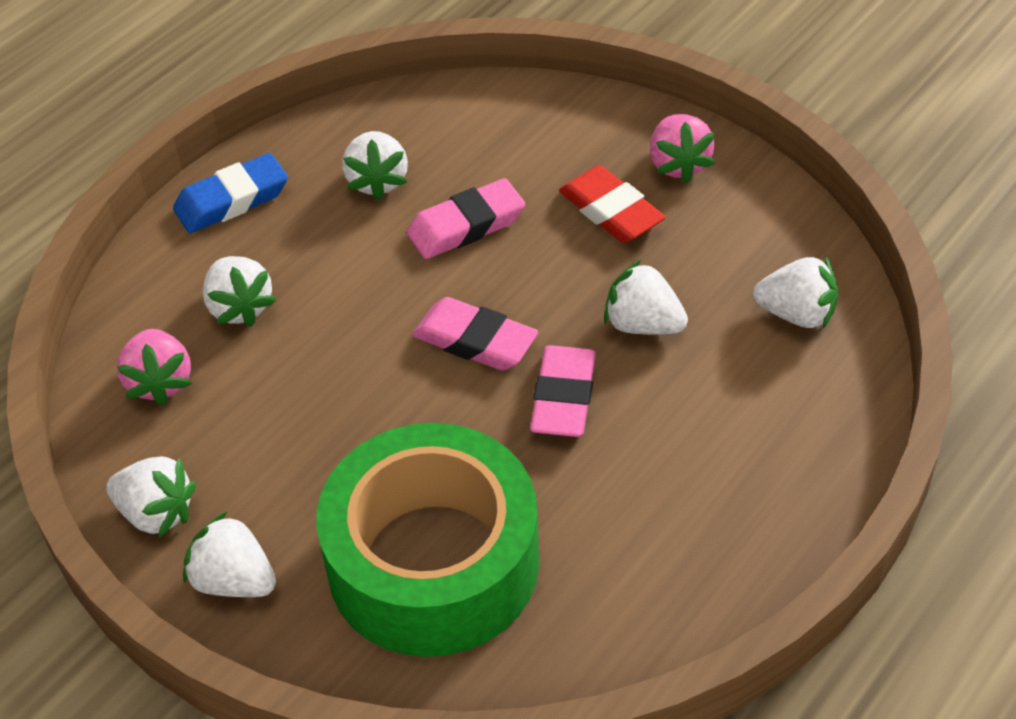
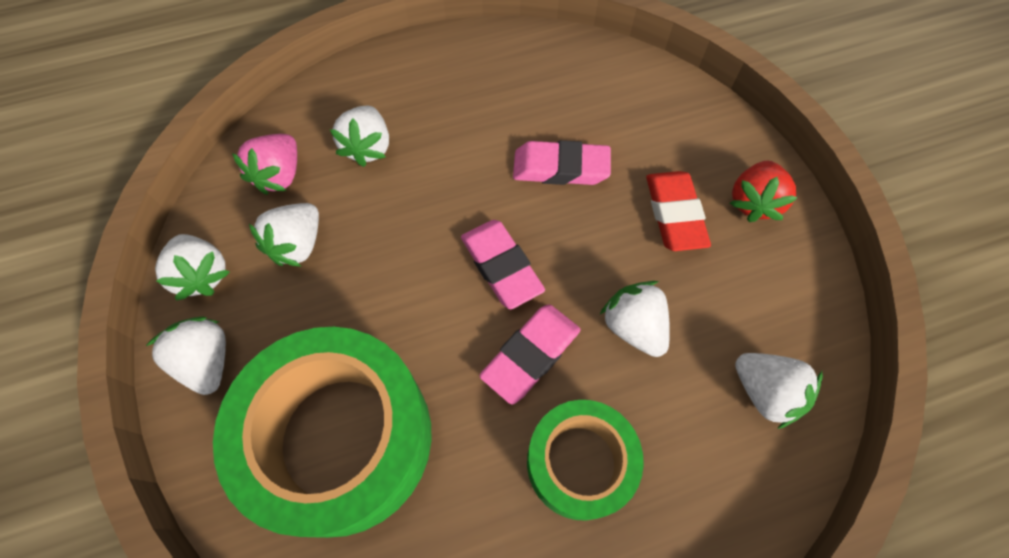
camera: 30 degrees right, 15 degrees up
(232, 200) = (422, 64): blue eraser -> none
(377, 181) = (524, 100): white strawberry -> white strawberry (298, 245)
(674, 455) = (580, 463): none -> green tape
(678, 164) = (753, 202): pink strawberry -> red strawberry

